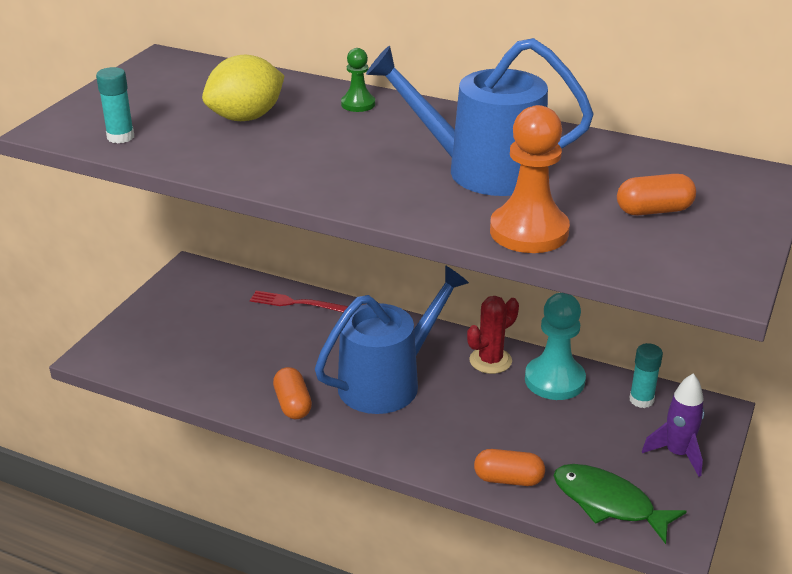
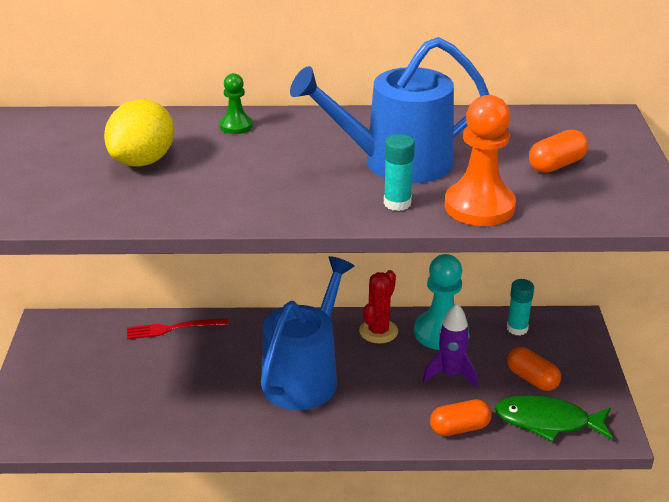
camera: 25 degrees left, 0 degrees up
(120, 137) = (35, 207): turquoise glue stick -> turquoise glue stick (397, 203)
(293, 404) = (234, 423): orange capsule -> orange capsule (532, 379)
(677, 454) = (571, 364): purple rocket -> purple rocket (450, 374)

